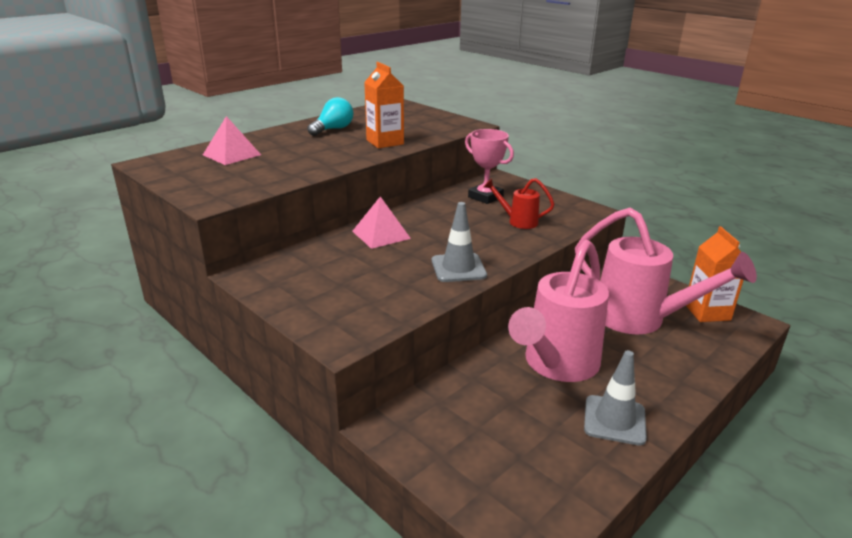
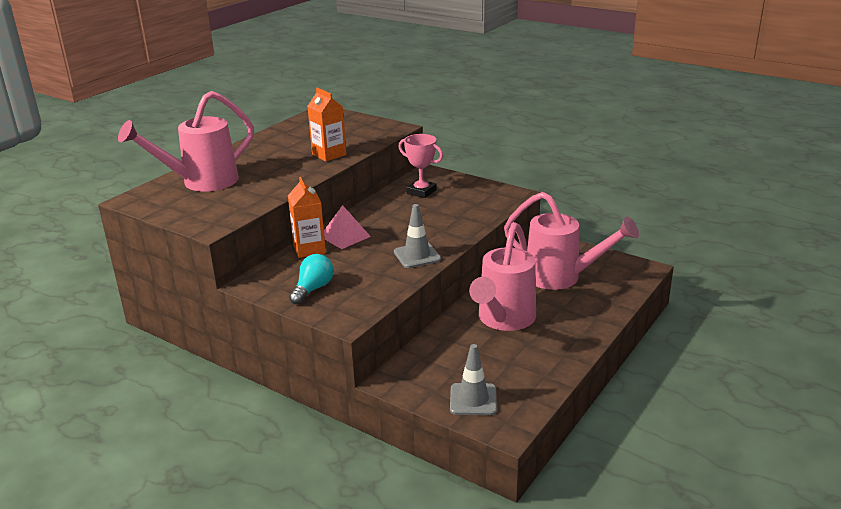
camera: 10 degrees left, 0 degrees up
(232, 154) = (201, 182): pink pyramid -> pink watering can
(333, 129) = (277, 146): turquoise light bulb -> turquoise light bulb (313, 289)
(517, 221) = (454, 210): red watering can -> none
(614, 420) = (551, 351): grey traffic cone -> grey traffic cone (473, 399)
(707, 312) = (611, 265): orange carton -> orange carton (309, 249)

